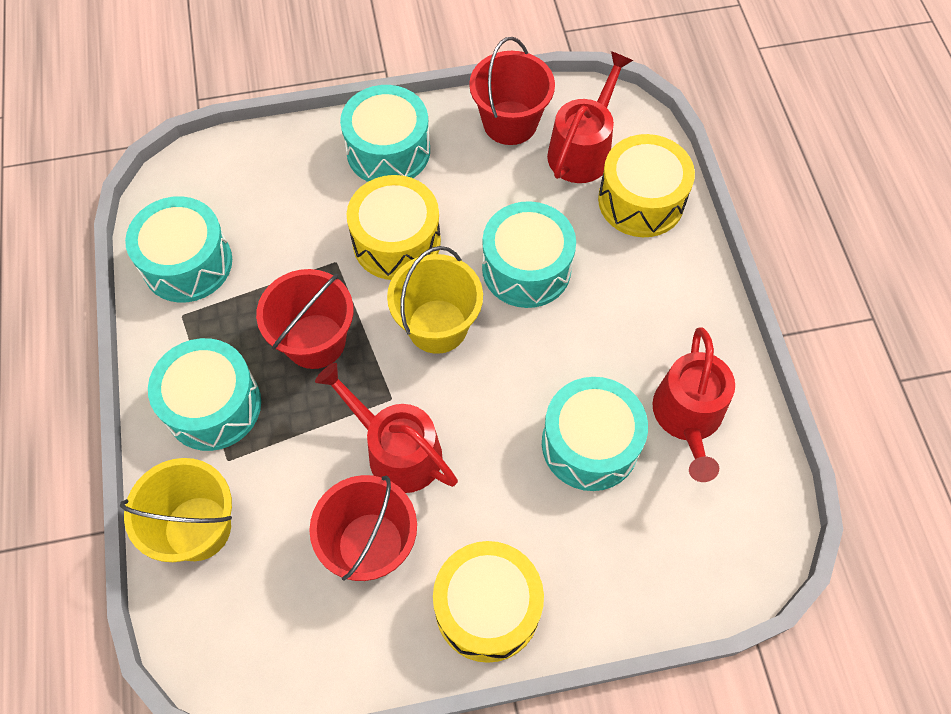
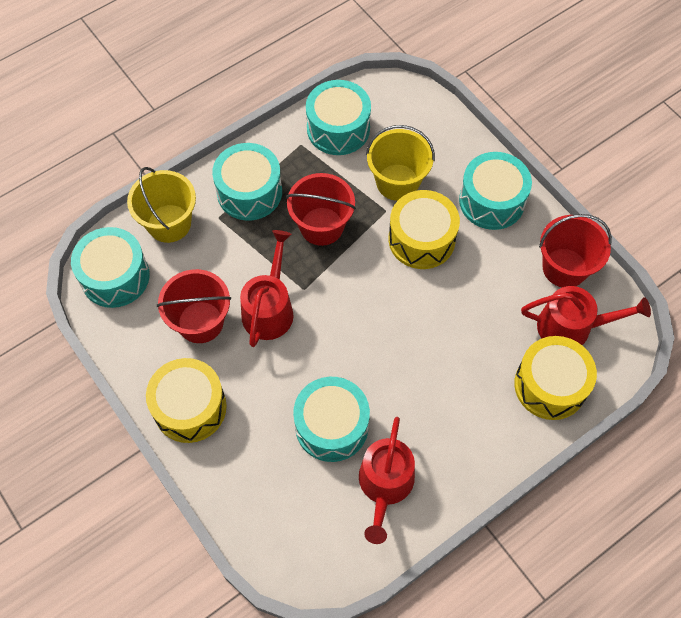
camera: 65 degrees right, 0 degrees up
(437, 326) = (370, 293): yellow bucket -> yellow bucket (397, 182)
(526, 268) = (446, 330): turquoise drum -> turquoise drum (115, 276)
(688, 417) = (385, 484): red watering can -> red watering can turned 60 degrees counterclockwise

